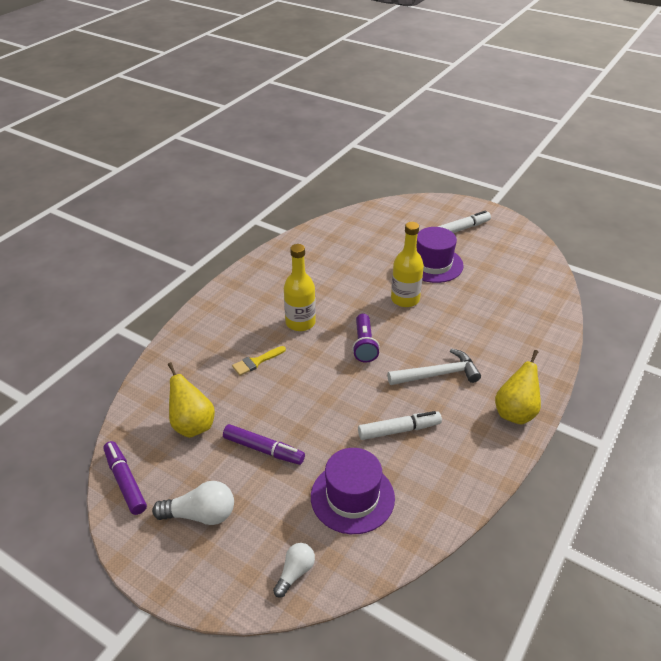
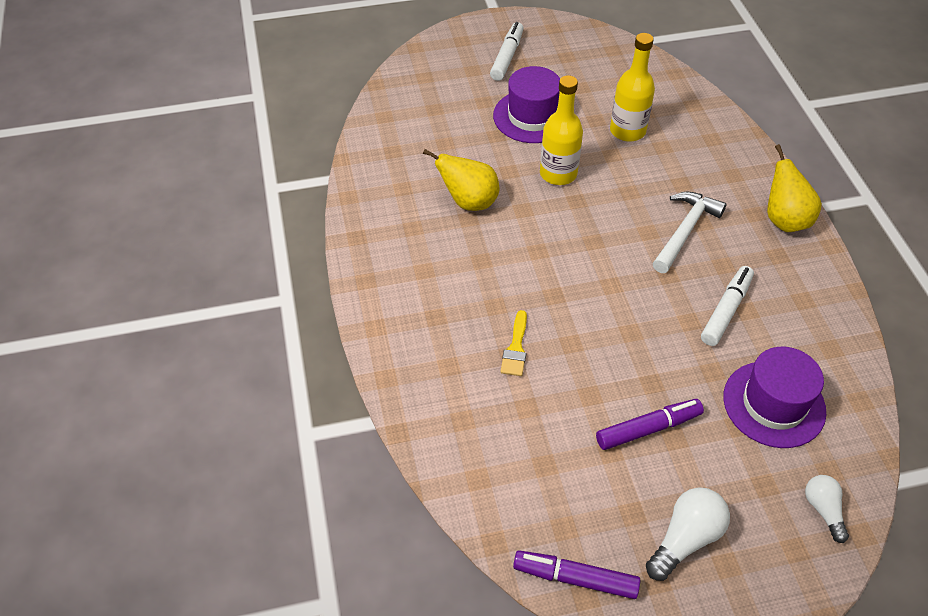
camera: 45 degrees left, 10 degrees up
(192, 425) = (552, 465): yellow pear -> yellow pear (469, 202)
(300, 323) = (497, 273): yellow bottle -> yellow bottle (627, 131)
(364, 345) = (587, 250): purple flashlight -> none

